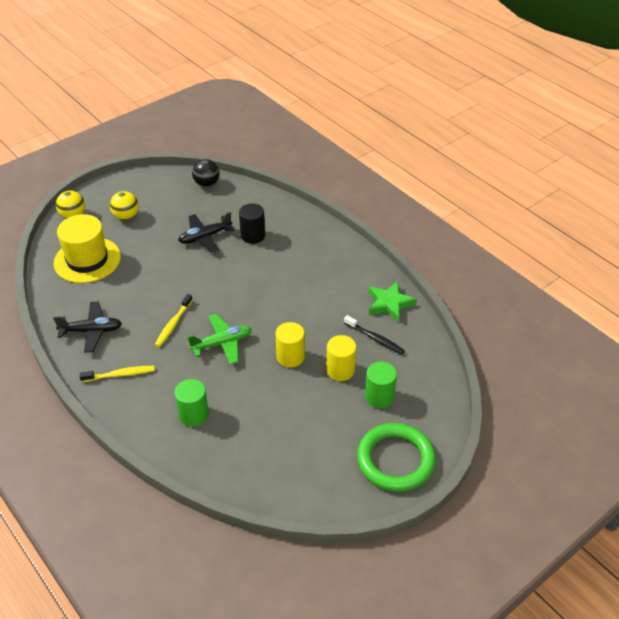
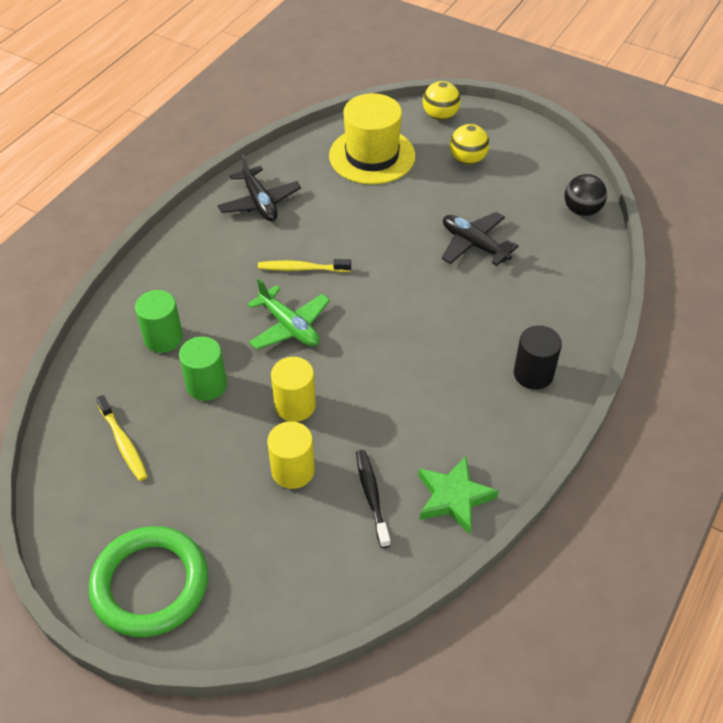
camera: 70 degrees right, 5 degrees up
(120, 374) = (202, 250): yellow toothbrush -> yellow toothbrush (123, 443)
(253, 235) = (507, 292): black cylinder -> black cylinder (533, 374)
(374, 338) = (372, 497): black toothbrush -> black toothbrush turned 150 degrees clockwise
(379, 397) = (259, 533): green cylinder -> green cylinder (206, 385)

